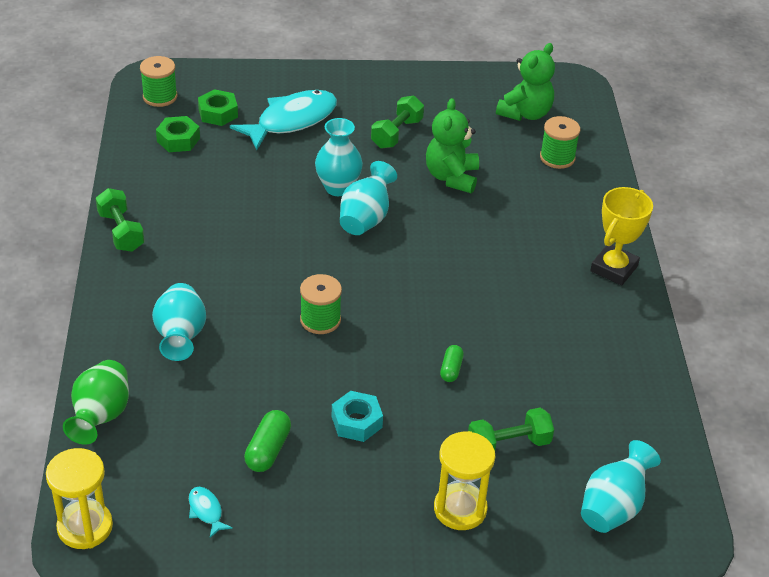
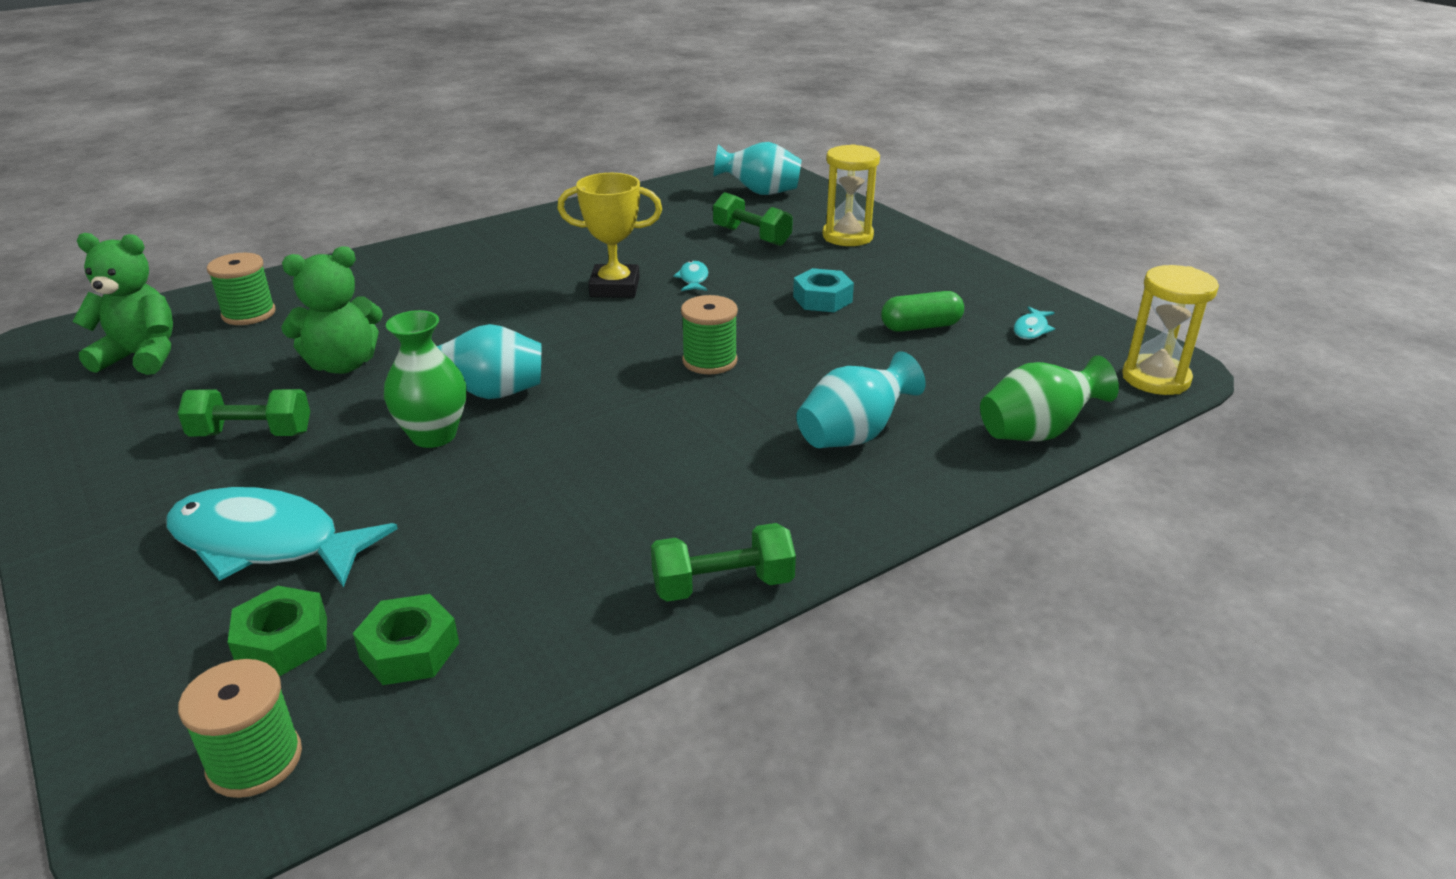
camera: 120 degrees left, 10 degrees down
(121, 232) = (722, 585): green dumbbell -> green dumbbell turned 45 degrees clockwise
(338, 188) = (433, 435): turquoise vase -> green vase
(451, 369) = (693, 279): green capsule -> turquoise fish
(614, 268) = (451, 246): yellow trophy -> yellow trophy (615, 287)

